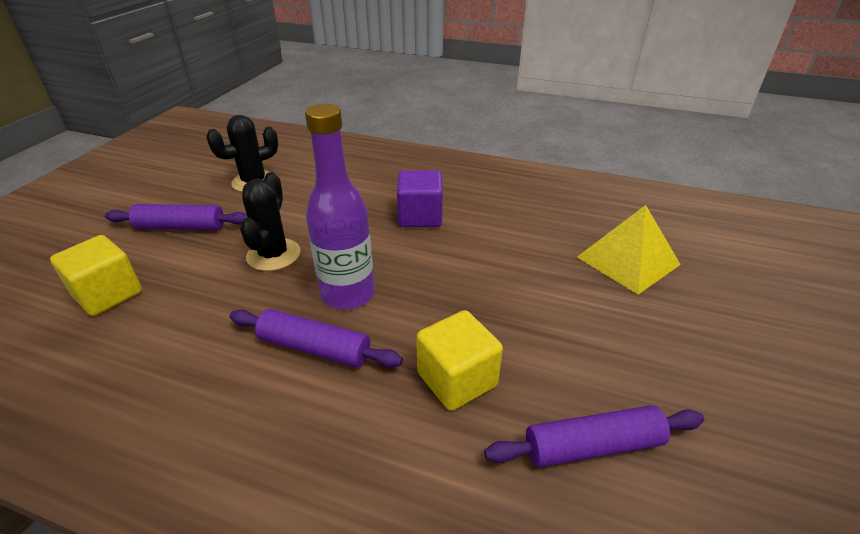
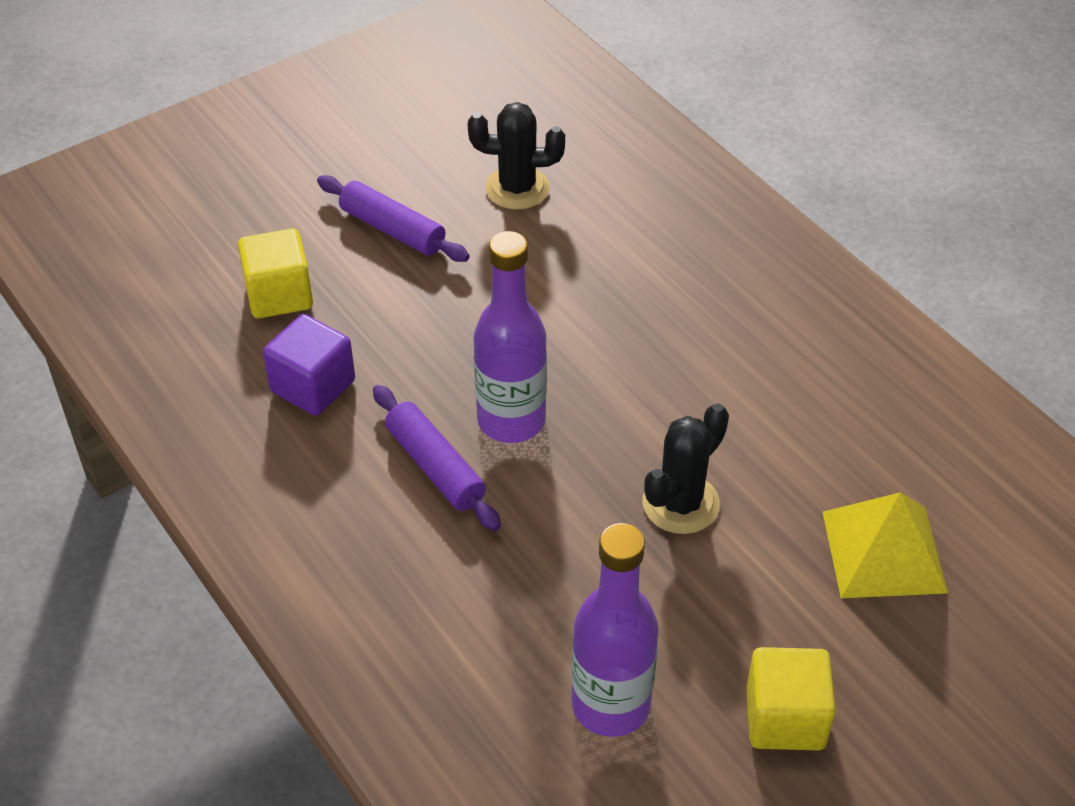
camera: 35 degrees right, 10 degrees up
(273, 255) = (468, 324): black cactus -> black cactus (680, 503)
(420, 216) = (682, 350): purple cube -> purple cube (313, 386)
(457, 379) = (544, 575): yellow cube -> yellow cube (785, 718)
(592, 446) = (611, 705): purple rolling pin -> purple bottle

